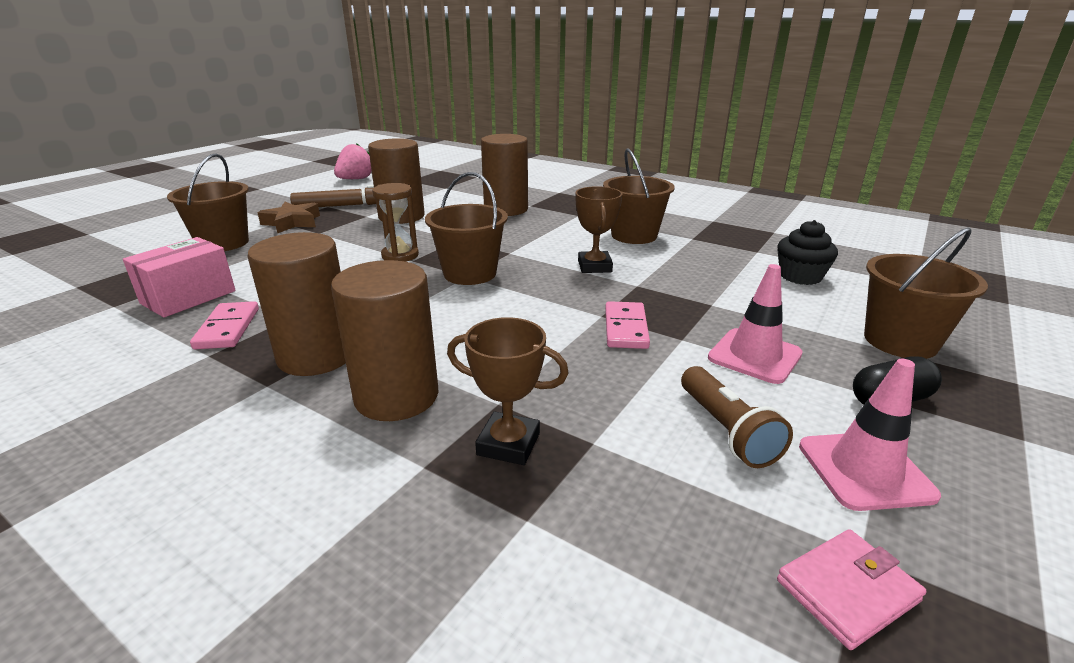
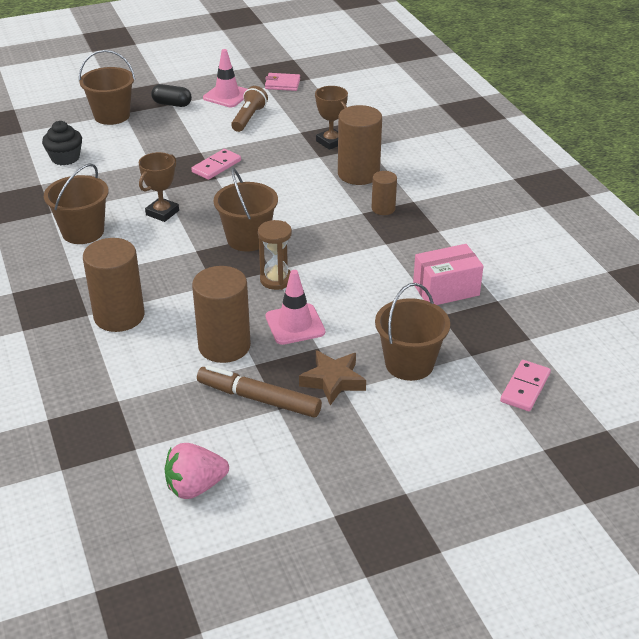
camera: 145 degrees left, 10 degrees up
(227, 328) = (425, 247): pink domino -> pink domino (525, 388)
(316, 356) = (383, 209): brown cylinder -> brown cylinder, size x0.54
(754, 356) = (185, 134): pink traffic cone -> pink traffic cone (295, 324)

